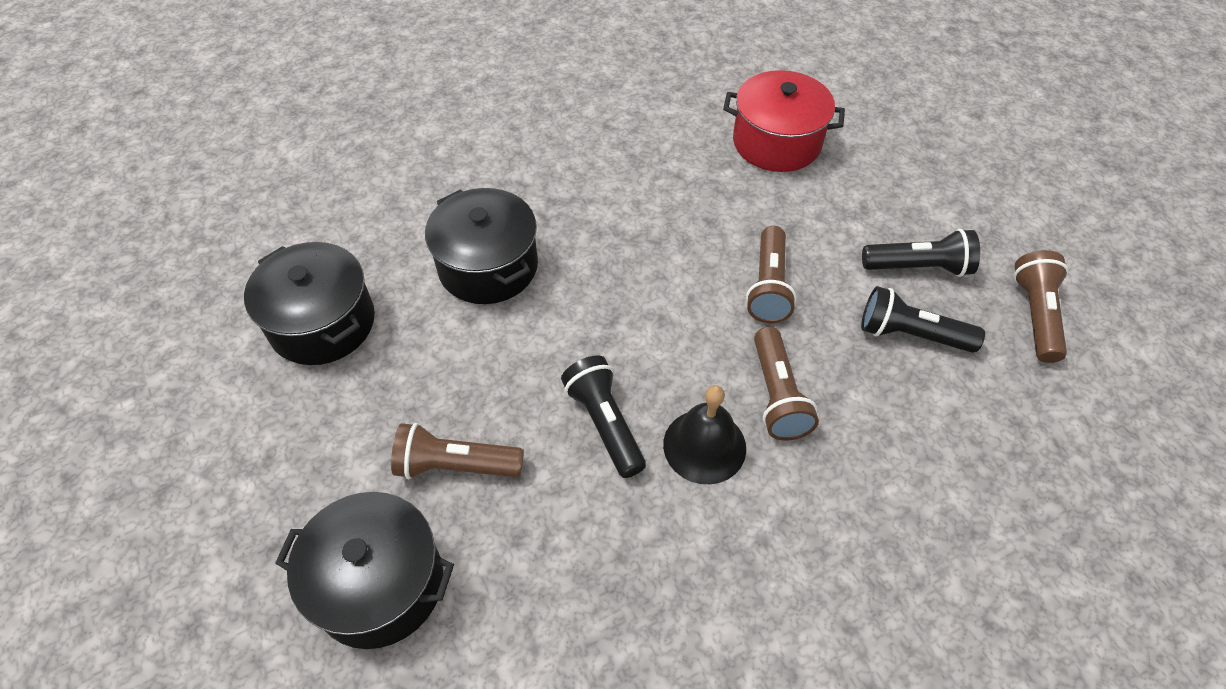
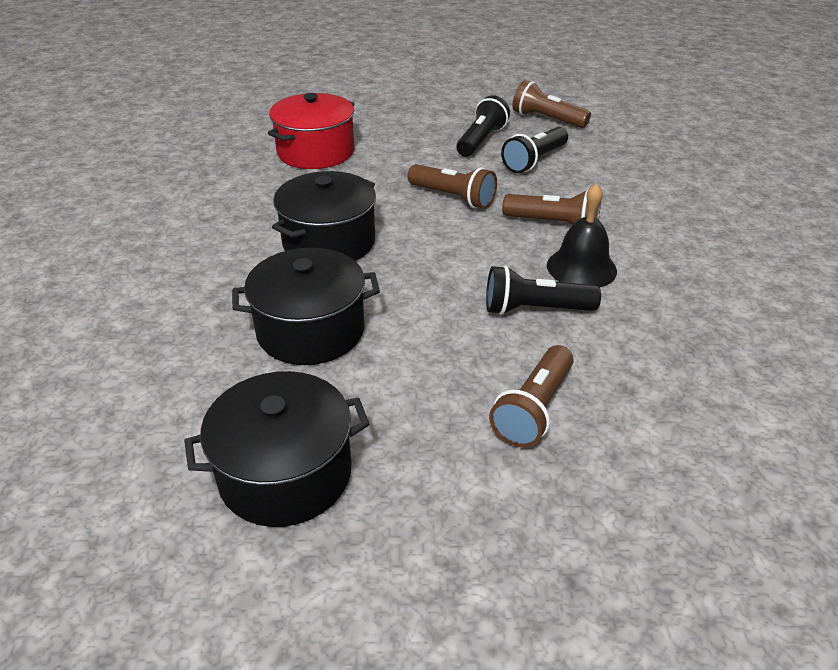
camera: 65 degrees left, 15 degrees down
(379, 584) = (645, 495): black pot -> black pot (329, 242)

